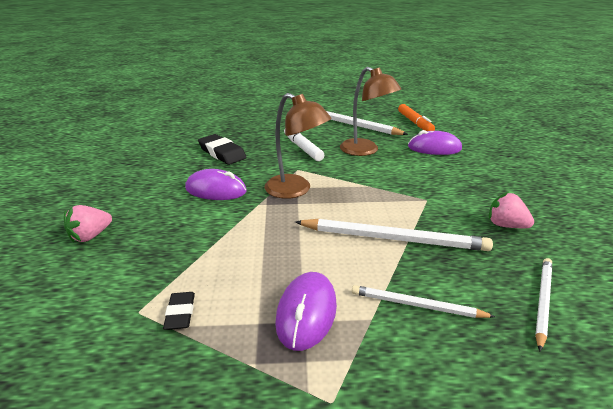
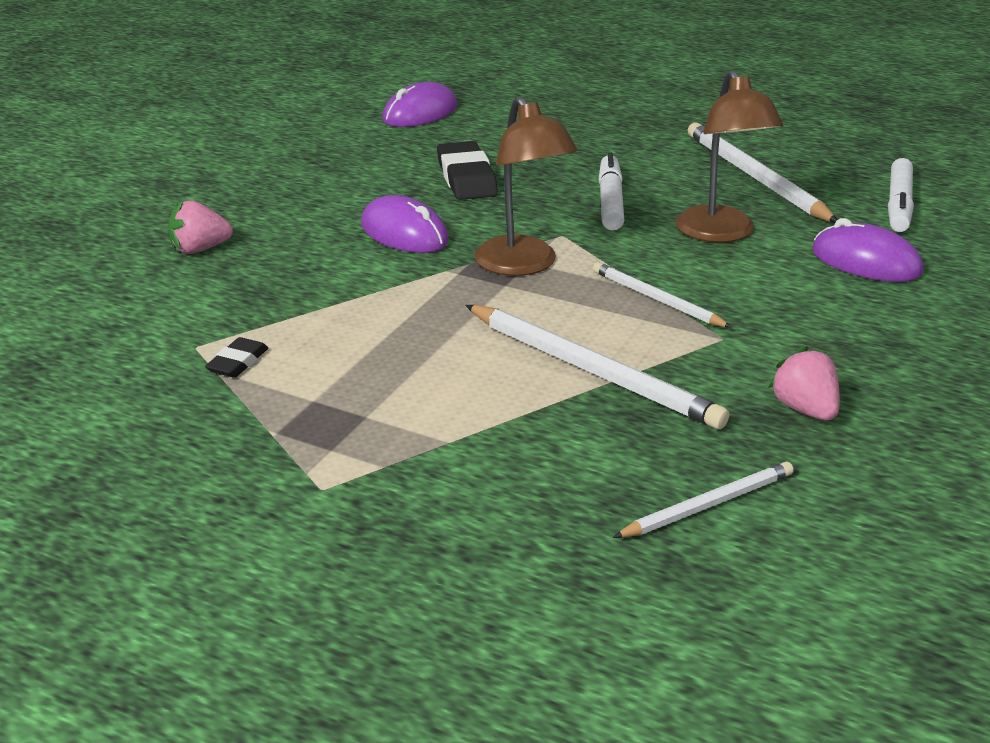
camera: 30 degrees right, 0 degrees up
(306, 312) = (377, 409): purple mouse -> purple mouse (420, 113)
(415, 123) = (899, 205): orange marker -> white marker
(416, 305) = (523, 449): white pencil -> white pencil (656, 299)

